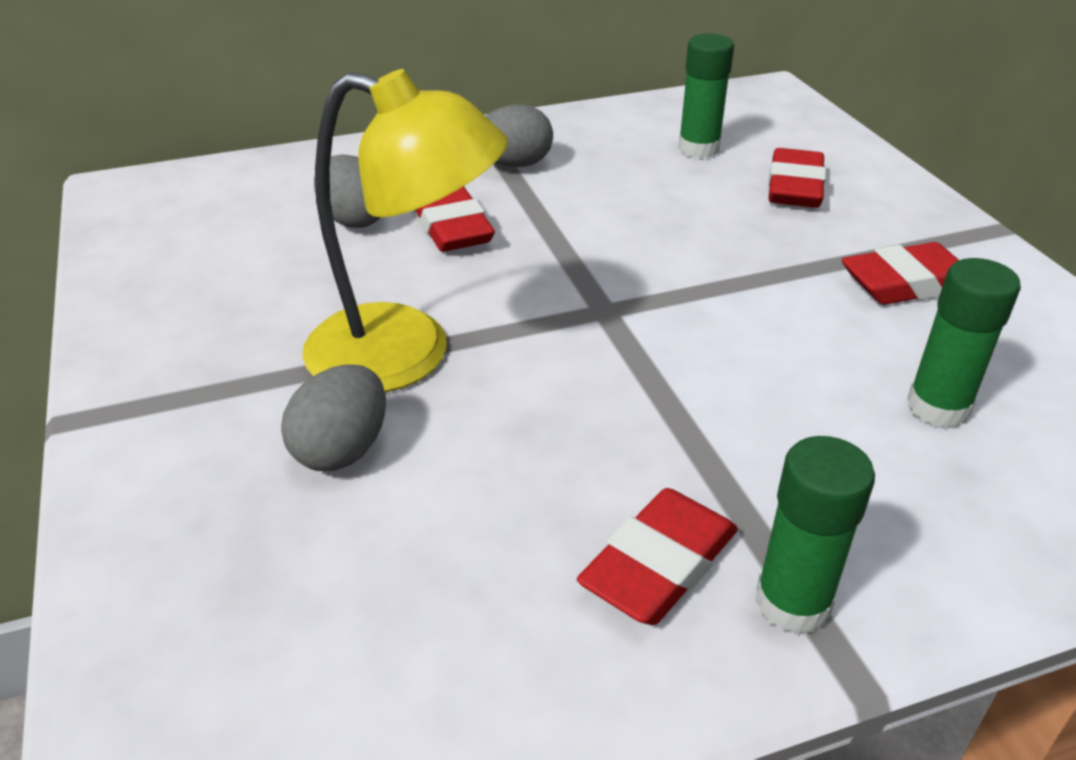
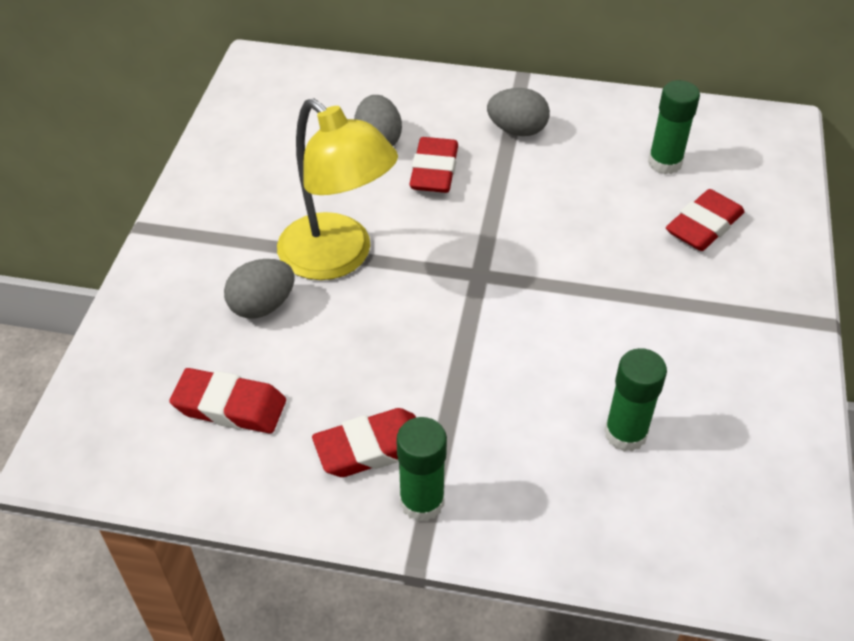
camera: 30 degrees right, 10 degrees up
(906, 284) = (702, 339): red eraser -> red eraser (230, 406)

